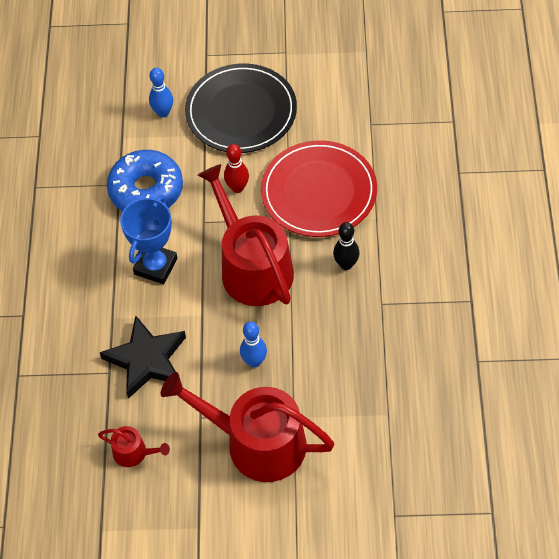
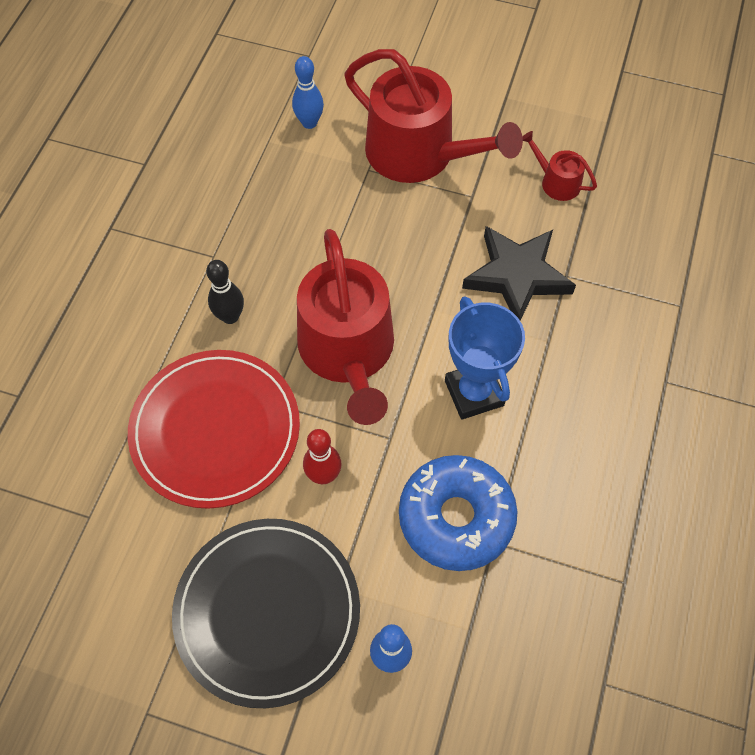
camera: 165 degrees left, 5 degrees up
(155, 266) = (474, 393): blue trophy -> blue trophy turned 60 degrees counterclockwise
(254, 361) = (390, 236): blue bowling pin -> blue bowling pin (309, 123)

